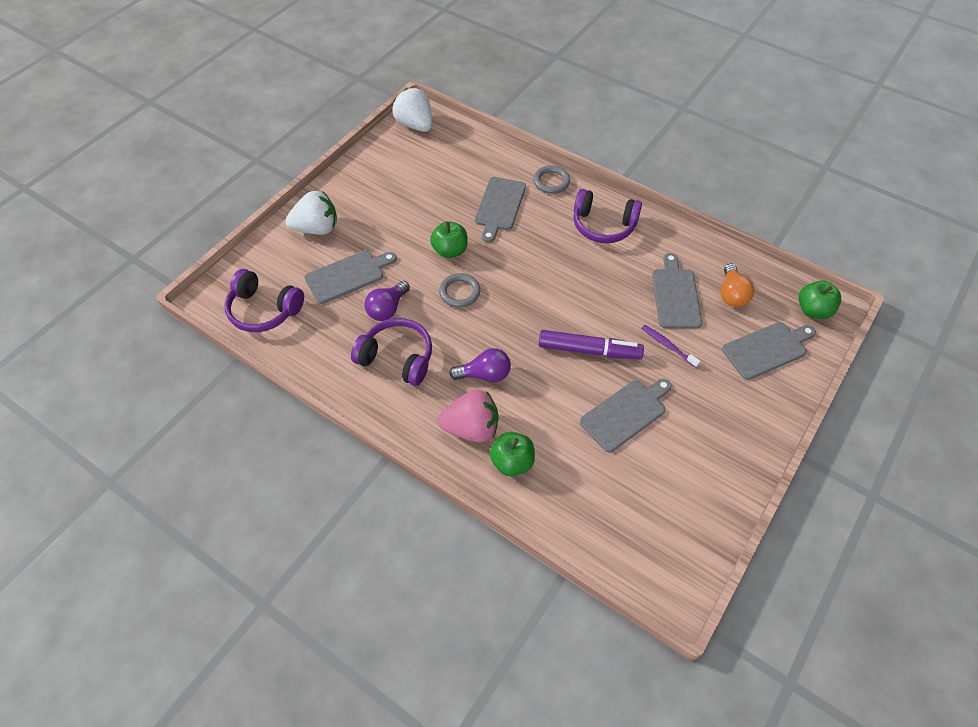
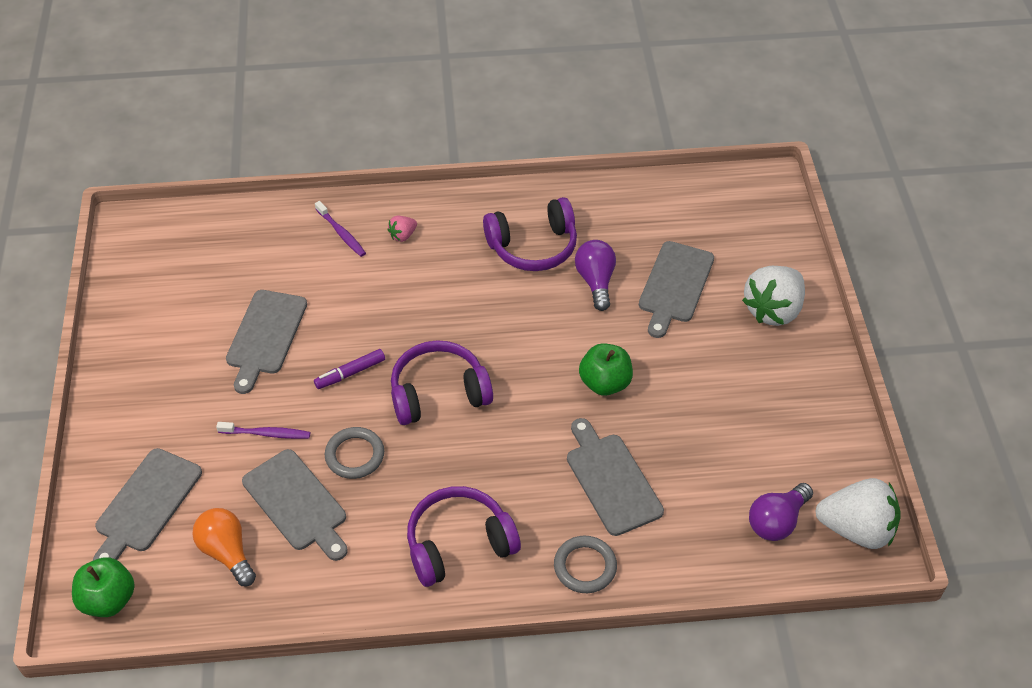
camera: 140 degrees right, 5 degrees down
(264, 310) = (707, 206): purple headphones -> purple headphones (438, 393)
(459, 292) = (543, 344): grey ring -> grey ring (355, 455)
(471, 428) = (403, 235): pink strawberry -> pink strawberry, size x0.45
(485, 374) = (435, 284): purple light bulb -> purple light bulb (777, 521)
(512, 462) = (341, 233): green apple -> purple toothbrush
(588, 350) = (350, 373): purple marker -> purple marker, size x0.55

